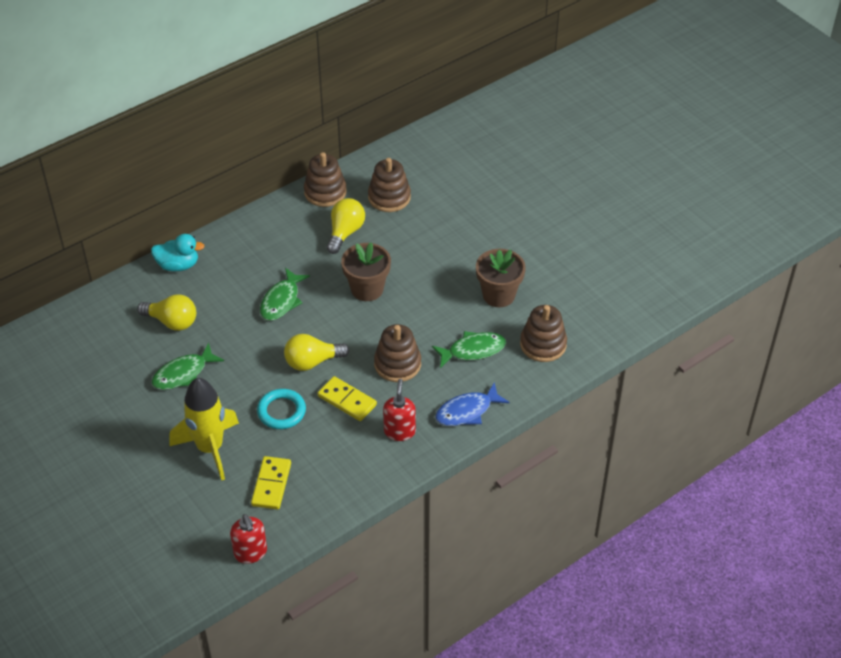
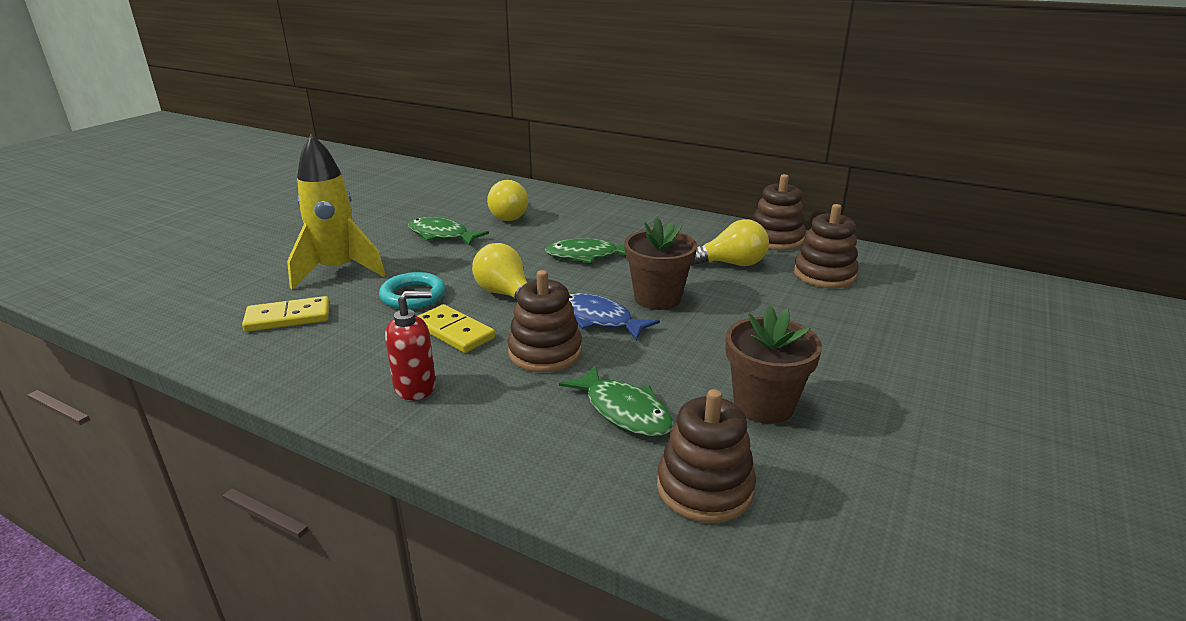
camera: 65 degrees right, 20 degrees down
(178, 265) = (586, 202): turquoise duck -> none
(250, 553) = (168, 332): red soap dispenser -> none
(347, 400) = (454, 332): yellow domino -> yellow domino turned 60 degrees counterclockwise
(467, 411) = (488, 441): blue fish -> blue fish (599, 319)

